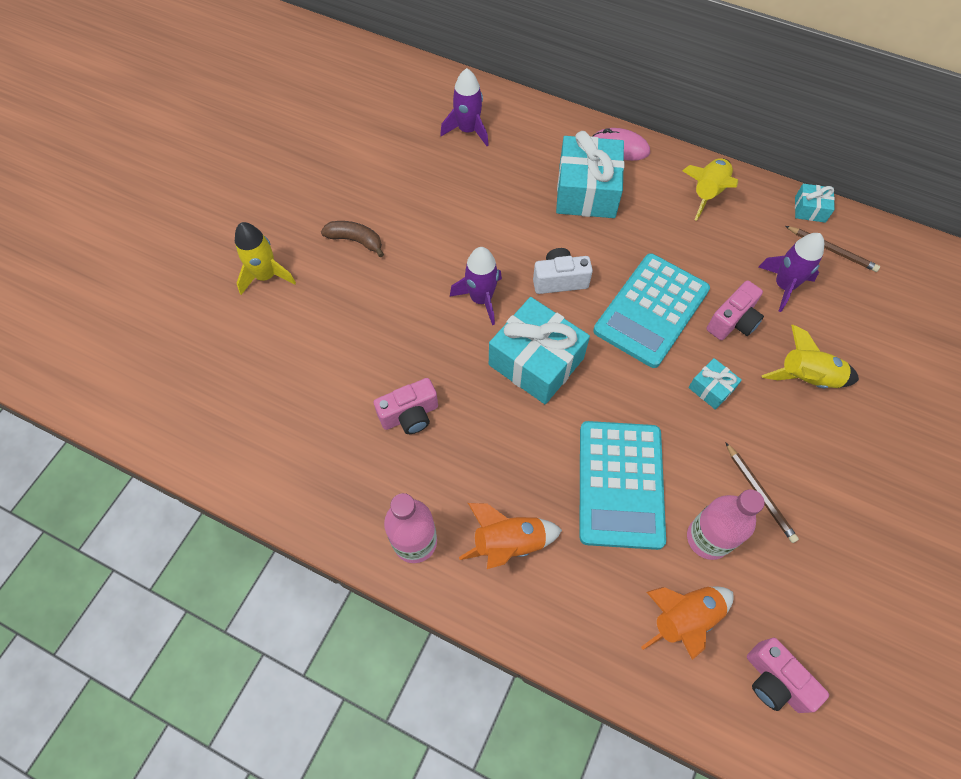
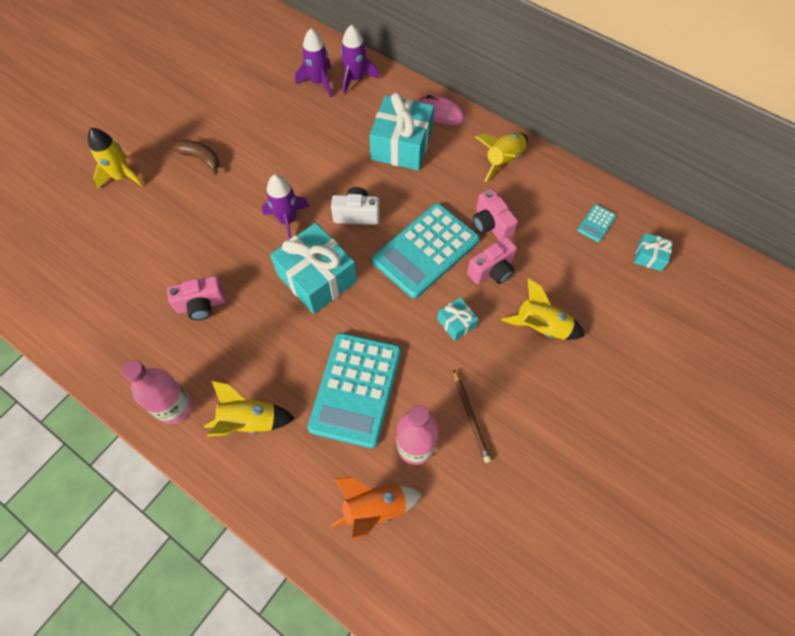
camera: 10 degrees right, 0 degrees up
(509, 543) = (249, 421): orange rocket -> yellow rocket
(774, 680) = (435, 574): pink camera -> pink camera (491, 224)
(784, 286) = (545, 247): purple rocket -> purple rocket (355, 79)
(810, 209) = (588, 186): turquoise gift -> turquoise gift (649, 257)
(831, 250) = (596, 223): brown pencil -> turquoise calculator

